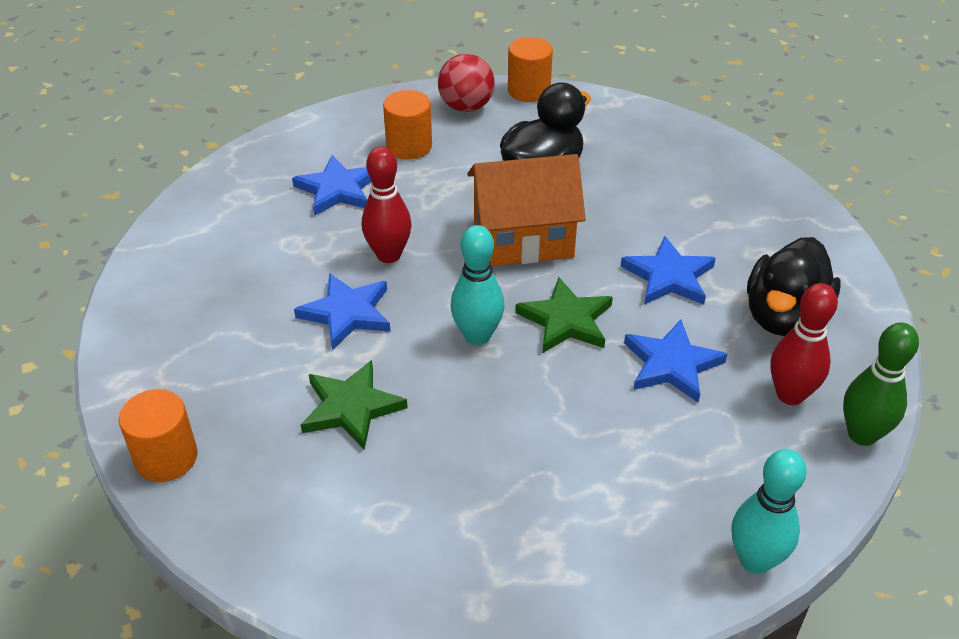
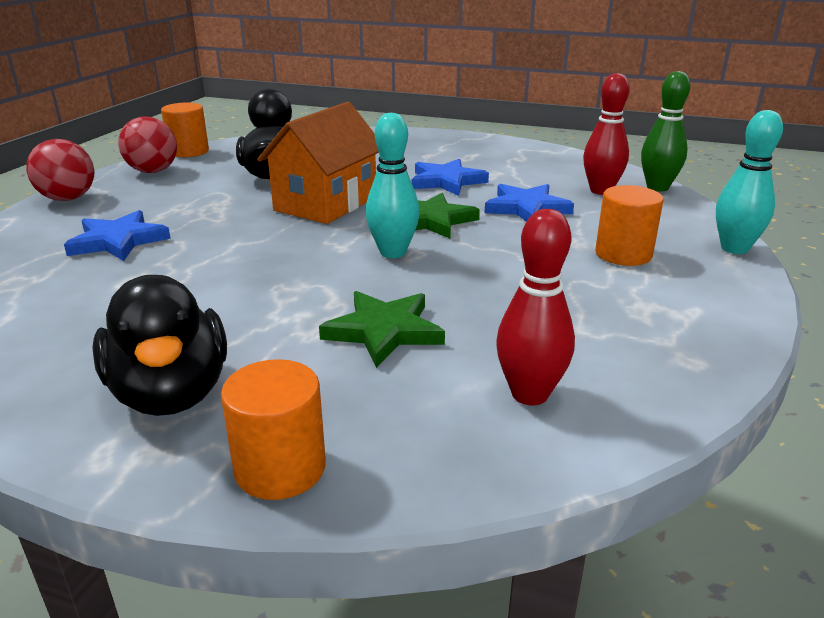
camera: 50 degrees left, 15 degrees down
(347, 313) = (268, 291): blue star -> none
(370, 112) = (68, 199): none -> red ball
(388, 255) = (239, 250): red bowling pin -> red bowling pin (529, 394)
(409, 146) = (142, 201): orange cylinder -> orange cylinder (623, 254)
(784, 317) = (533, 170): black duck -> black duck (171, 393)

